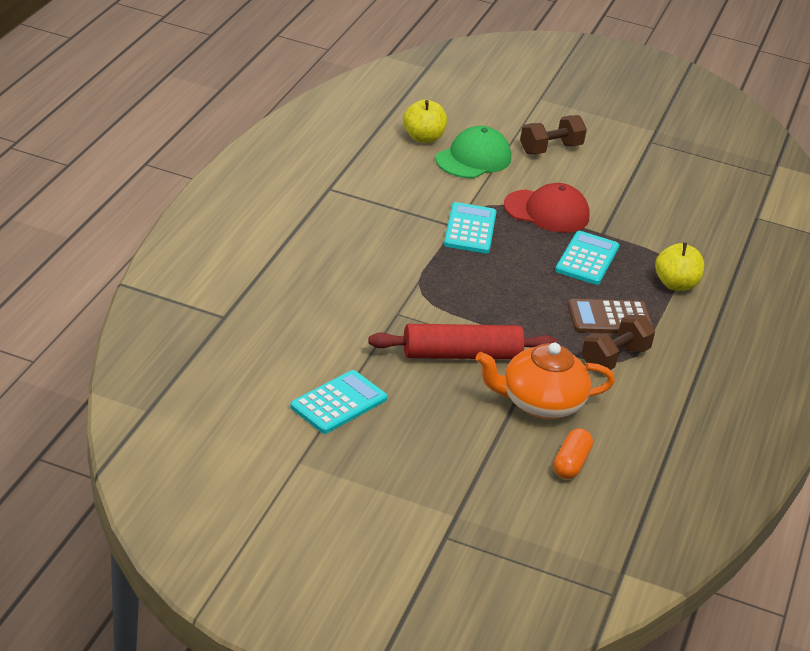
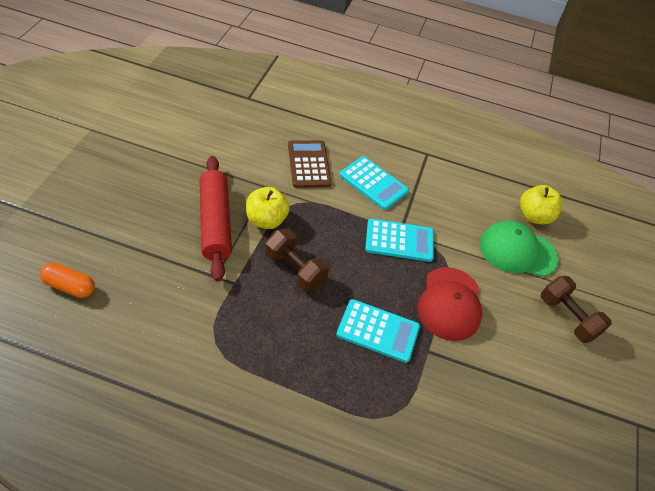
camera: 85 degrees right, 15 degrees up
(338, 403) = (154, 150): turquoise calculator -> turquoise calculator (373, 183)
(473, 158) = (517, 251): green cap -> green cap turned 150 degrees clockwise
(540, 403) = (152, 271): orange teapot -> none
(609, 318) = (282, 340): brown calculator -> brown calculator (308, 164)
(614, 358) = (218, 337): brown dumbbell -> brown dumbbell (295, 269)
(675, 284) = (353, 412): yellow apple -> yellow apple (266, 220)

